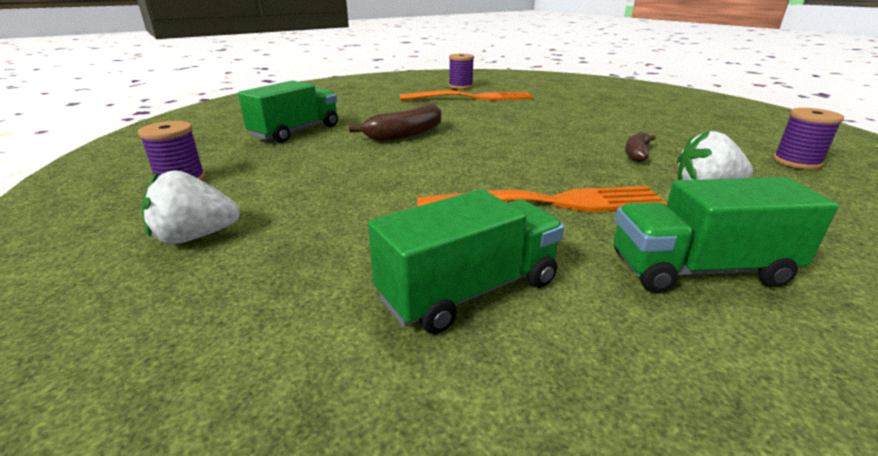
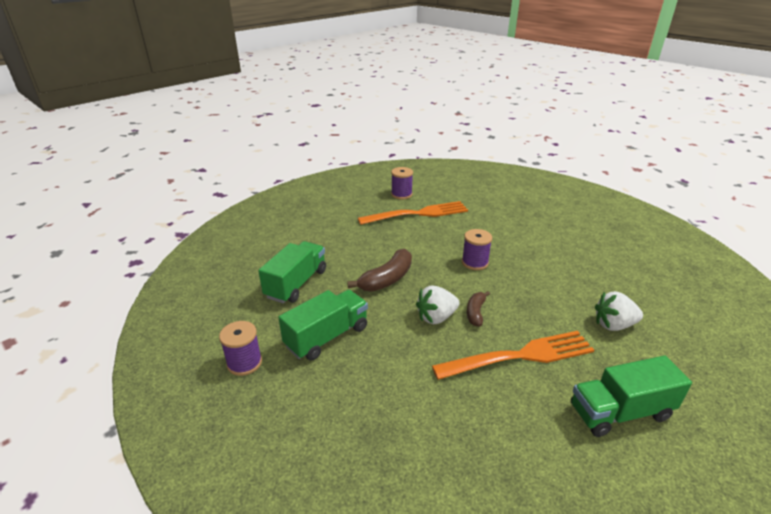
camera: 10 degrees left, 5 degrees up
(195, 237) = (299, 427): white strawberry -> white strawberry (436, 317)
(469, 290) = (496, 451): green truck -> green truck (327, 337)
(636, 154) = (563, 288): brown banana -> brown banana (475, 312)
(796, 162) = (668, 286): purple spool -> purple spool (475, 262)

